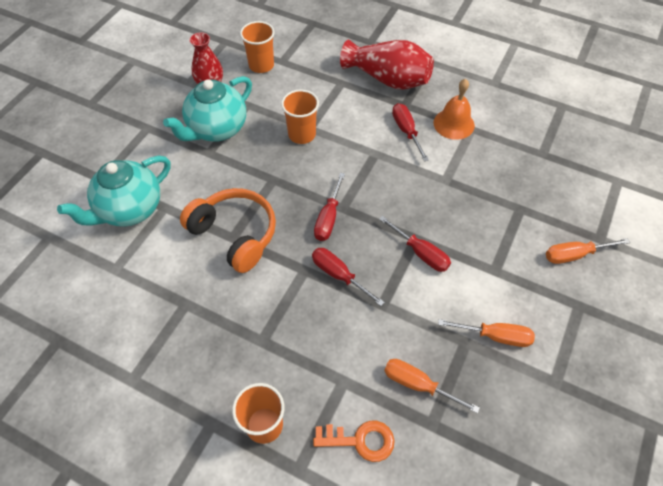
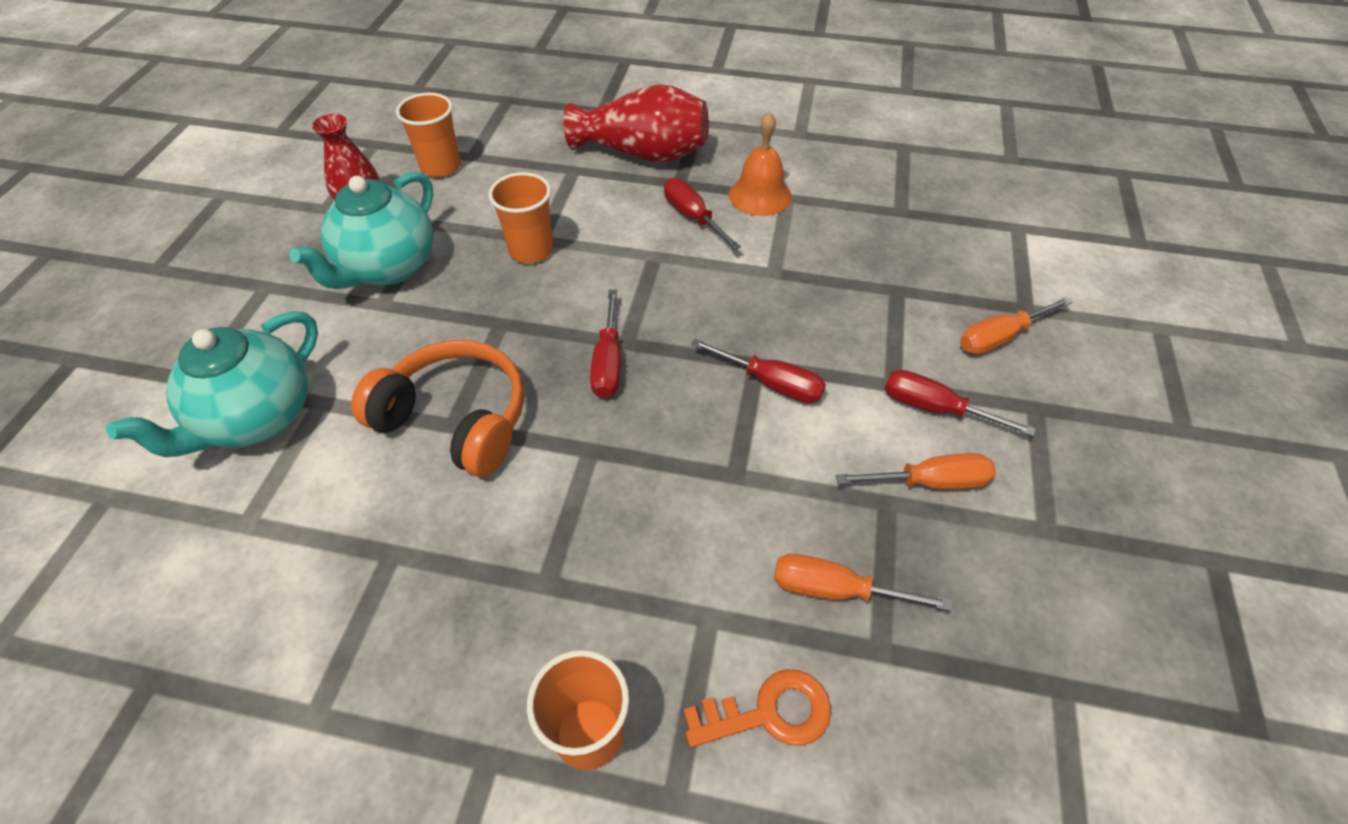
camera: 15 degrees left, 5 degrees down
(339, 275) = (651, 445): red screwdriver -> red screwdriver (935, 408)

